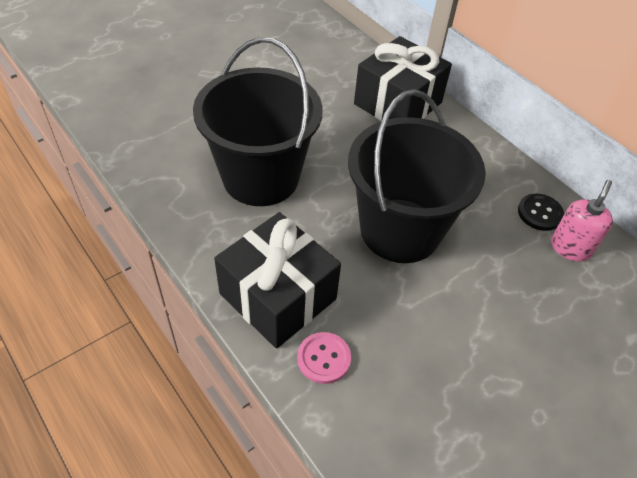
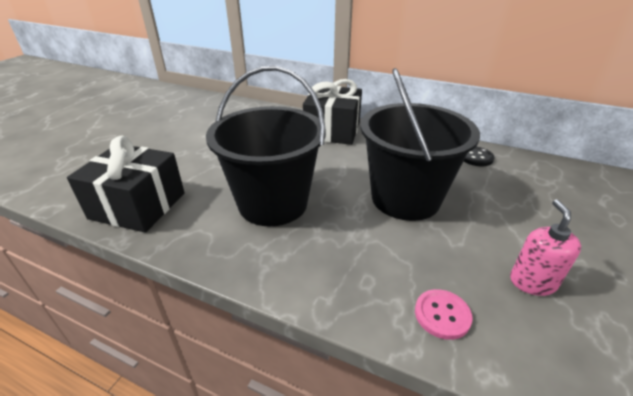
camera: 25 degrees left, 15 degrees down
(278, 296) = (360, 283): black gift -> black gift (138, 206)
(570, 248) = (512, 168): pink soap dispenser -> pink soap dispenser (532, 282)

